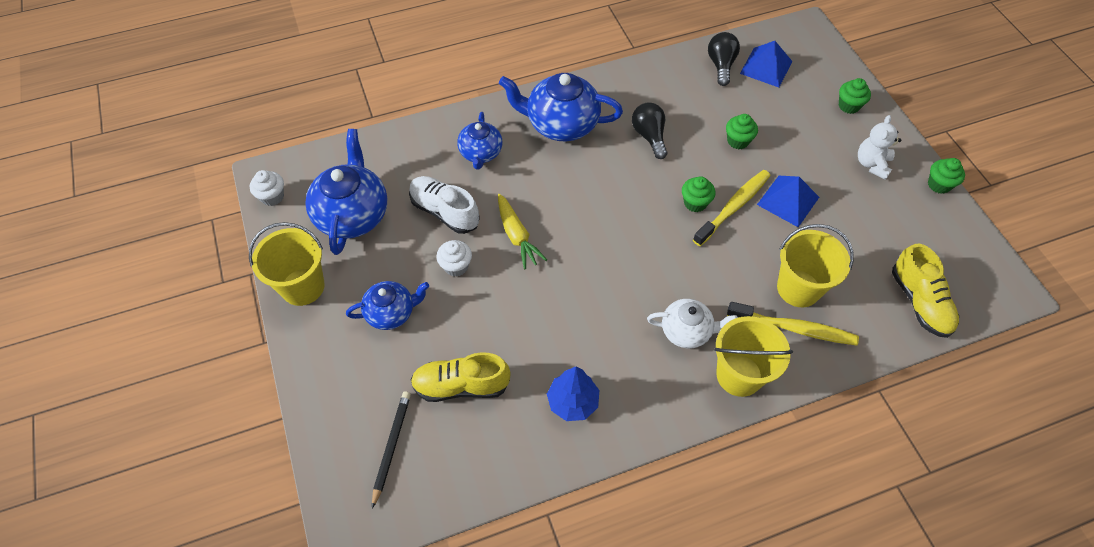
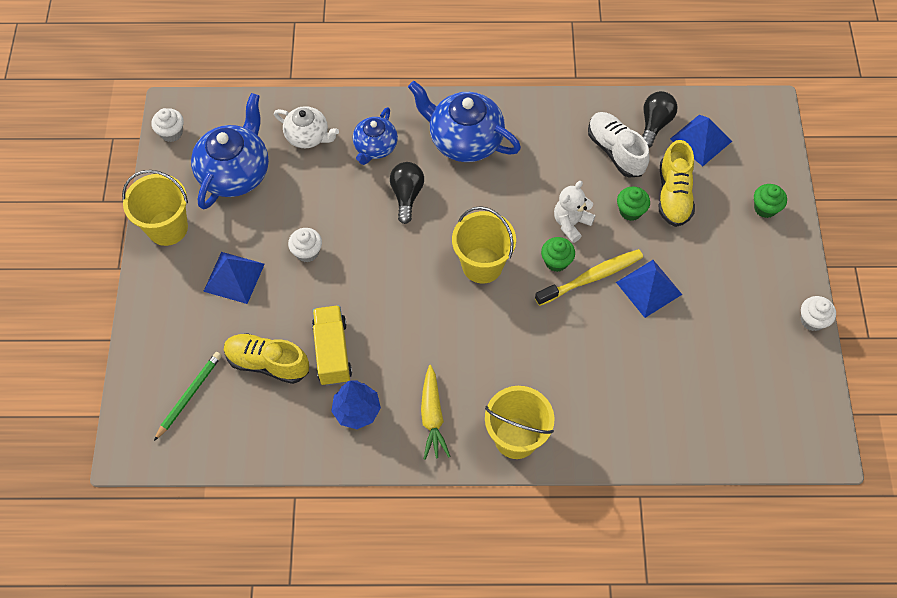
camera: 20 degrees right, 5 degrees up
(391, 313) = (234, 277): blue teapot -> blue pyramid
(391, 446) = (189, 395): black pencil -> green pencil
(445, 212) = (318, 196): white shoe -> white shoe (615, 151)
(517, 236) = (374, 241): yellow carrot -> yellow carrot (432, 417)
(523, 353) = (332, 352): none -> yellow truck
(649, 136) = (544, 179): black light bulb -> black light bulb (407, 195)
(687, 331) = (488, 382): white teapot -> white teapot (308, 136)
(794, 328) = (589, 413): yellow toothbrush -> none
(798, 288) = (613, 377): yellow bucket -> yellow bucket (482, 265)
(872, 164) = (754, 277): white teddy bear -> white teddy bear (571, 223)
(919, 302) = (724, 429): yellow shoe -> yellow shoe (673, 194)
(939, 184) = (812, 320): green cupcake -> white cupcake

